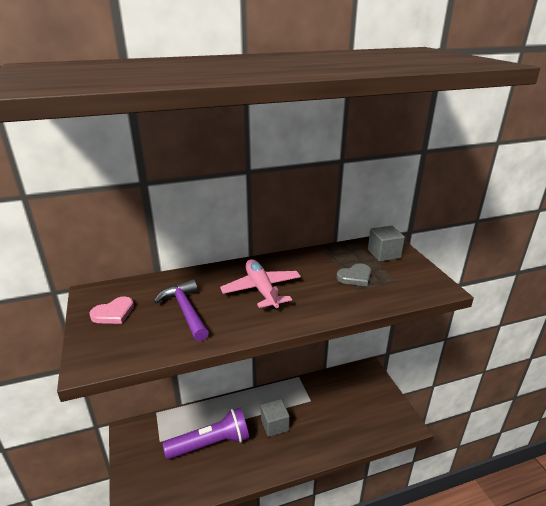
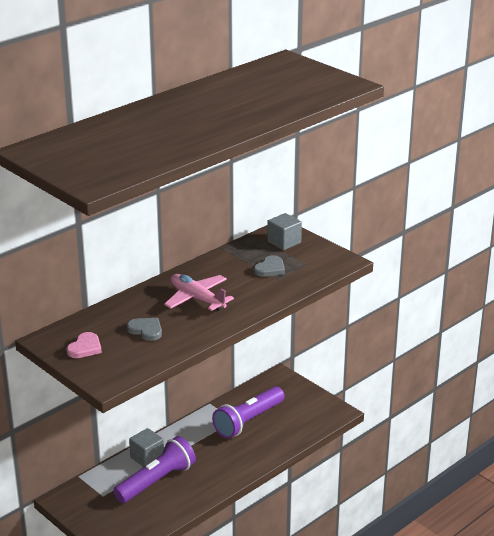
camera: 25 degrees left, 0 degrees up
(185, 310) = (146, 330): purple hammer -> grey heart
(274, 425) = (210, 449): grey cube -> grey cube (147, 457)
(321, 406) = (248, 421): none -> purple flashlight

